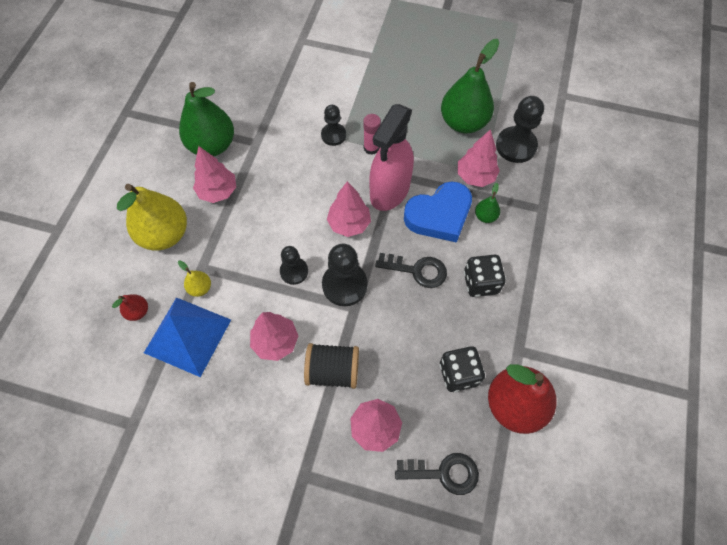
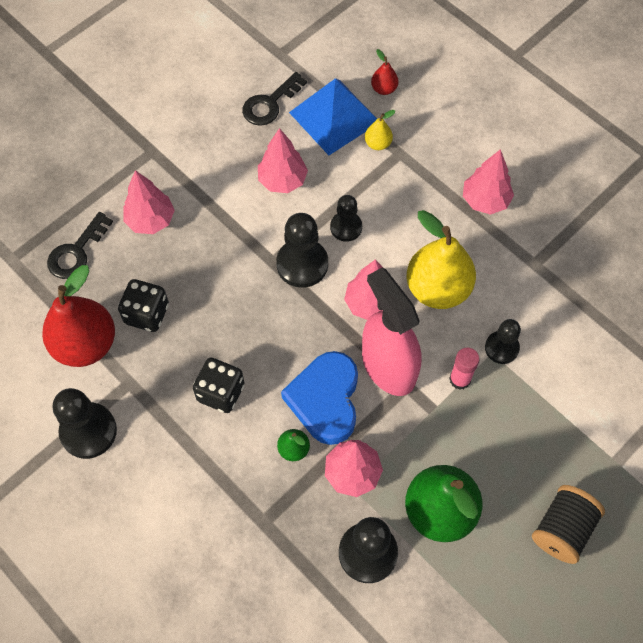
camera: 120 degrees right, 0 degrees up
(165, 234) = (457, 136): yellow pear -> yellow pear (437, 289)
(212, 145) = (553, 219): green pear -> none
(333, 371) = (223, 212): black spool -> black spool (562, 529)
(417, 270) = (274, 339): black key -> black key (269, 104)
(573, 355) = (88, 431): none -> black pawn

